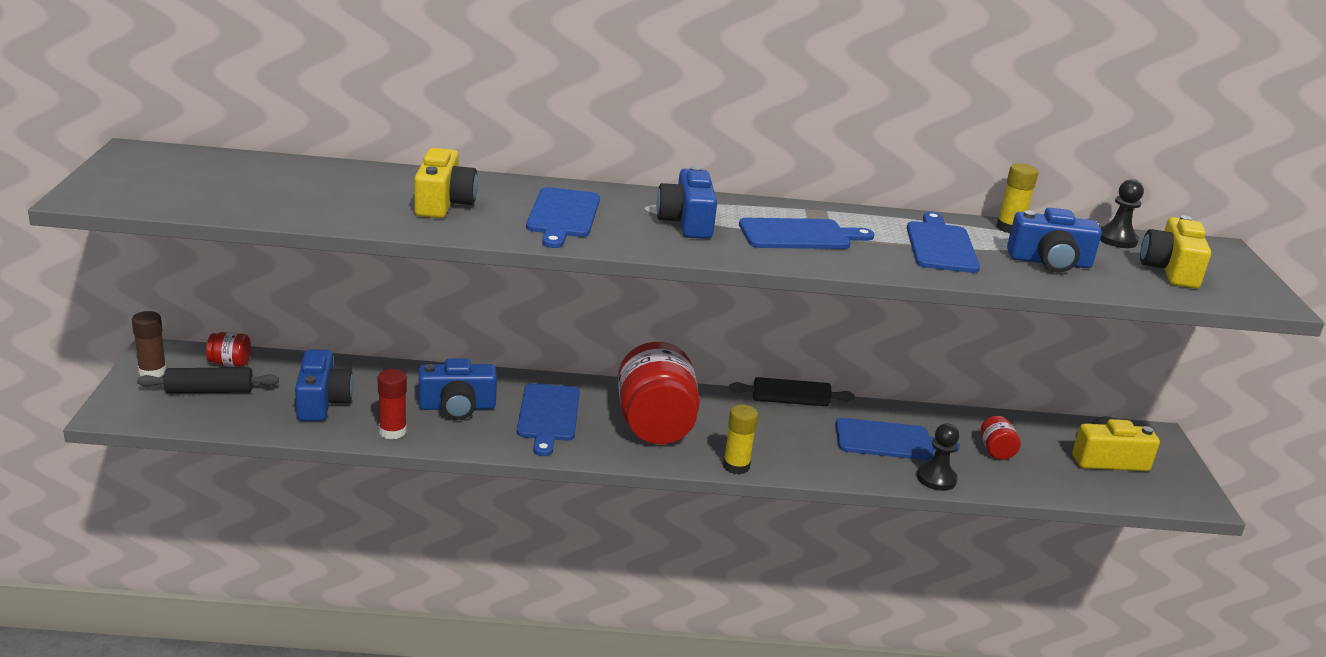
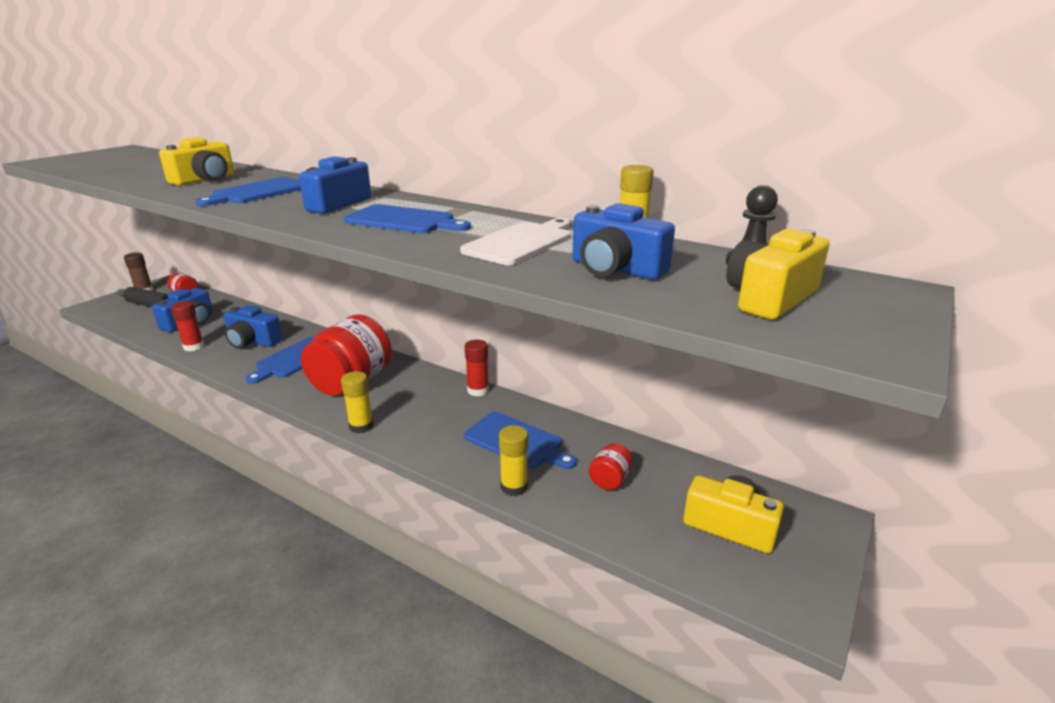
camera: 35 degrees right, 0 degrees up
(790, 401) = (478, 390): black rolling pin -> red glue stick
(936, 479) = (514, 487): black pawn -> yellow glue stick
(941, 246) = (521, 242): blue cutting board -> white cutting board

